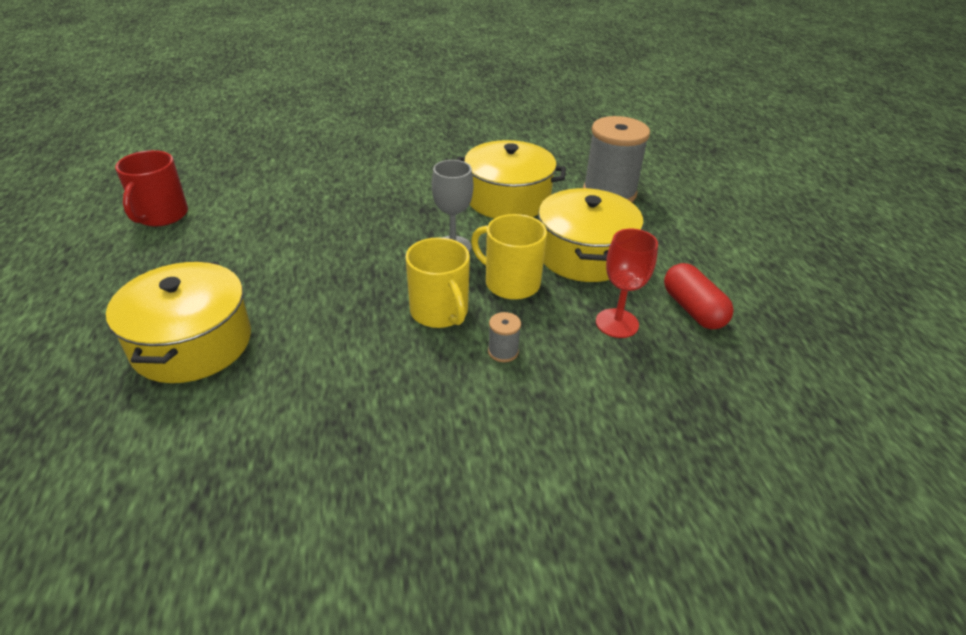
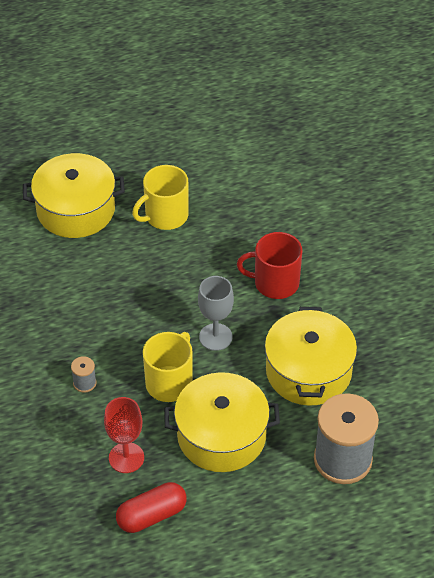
camera: 85 degrees right, 10 degrees up
(161, 215) = (225, 139): red mug -> red mug (275, 283)
(440, 312) = (125, 339): yellow mug -> yellow mug (165, 216)

